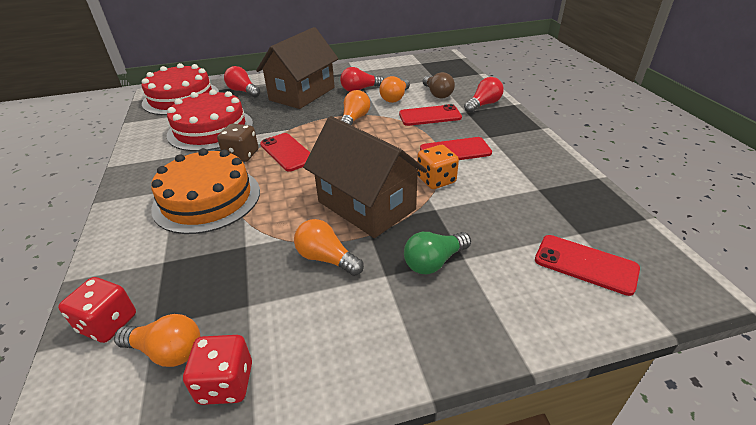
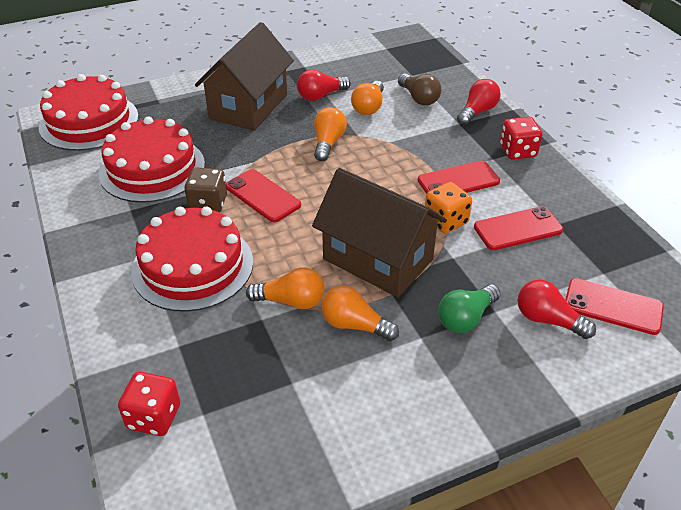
camera: 10 degrees left, 5 degrees up
(167, 351) = (230, 436): orange light bulb -> orange light bulb (291, 301)
(207, 199) = (192, 266): orange cake -> red cake
(226, 383) = (301, 458): red dice -> red dice (518, 151)
(243, 91) = (168, 106): red light bulb -> red light bulb (548, 320)
(430, 116) = (418, 132): red phone -> red phone (518, 229)

